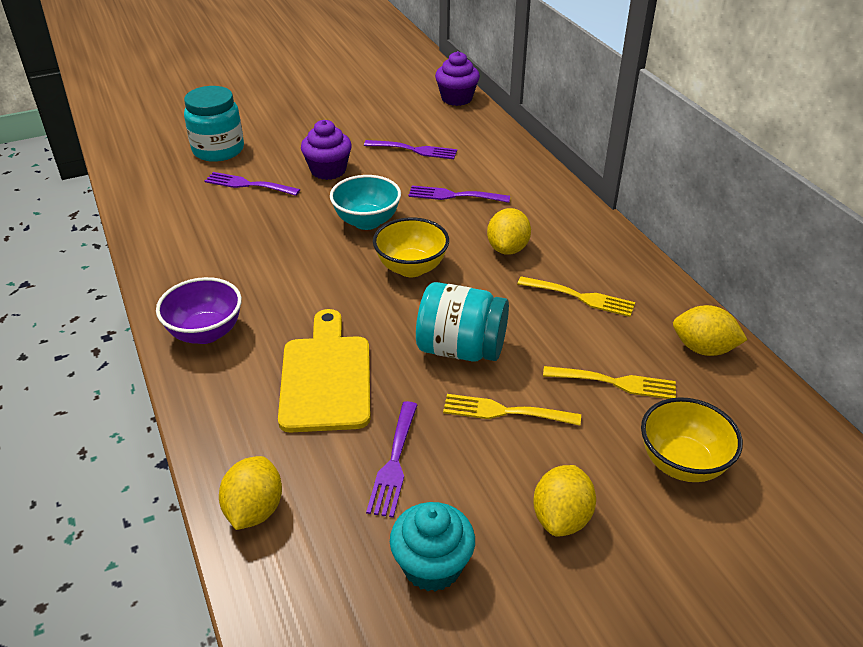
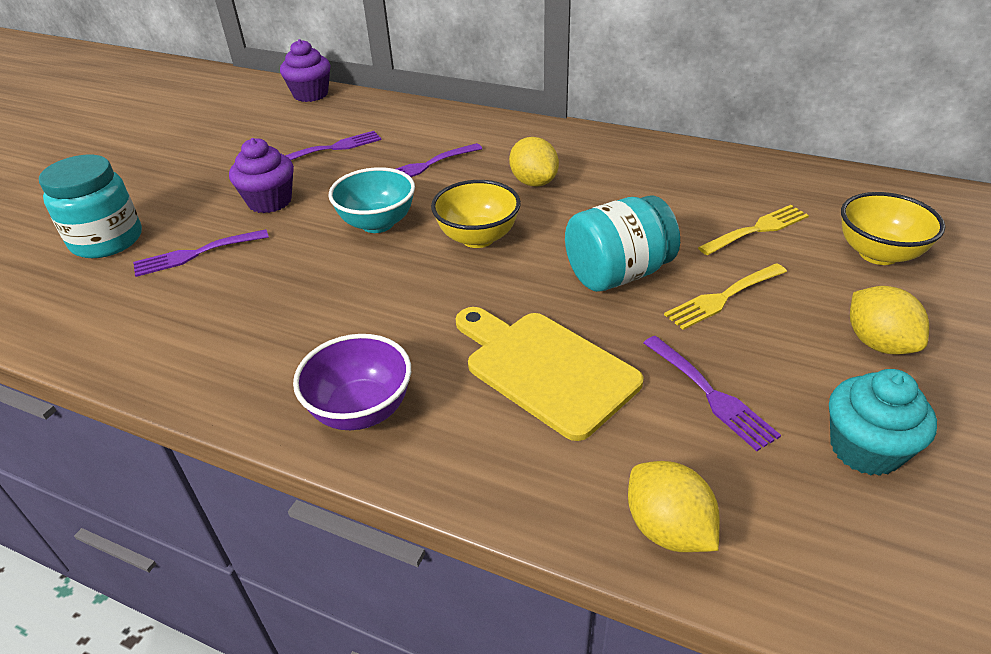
camera: 40 degrees left, 0 degrees up
(580, 297) = (641, 187): yellow fork -> none
(703, 349) = (770, 175): yellow lemon -> none

